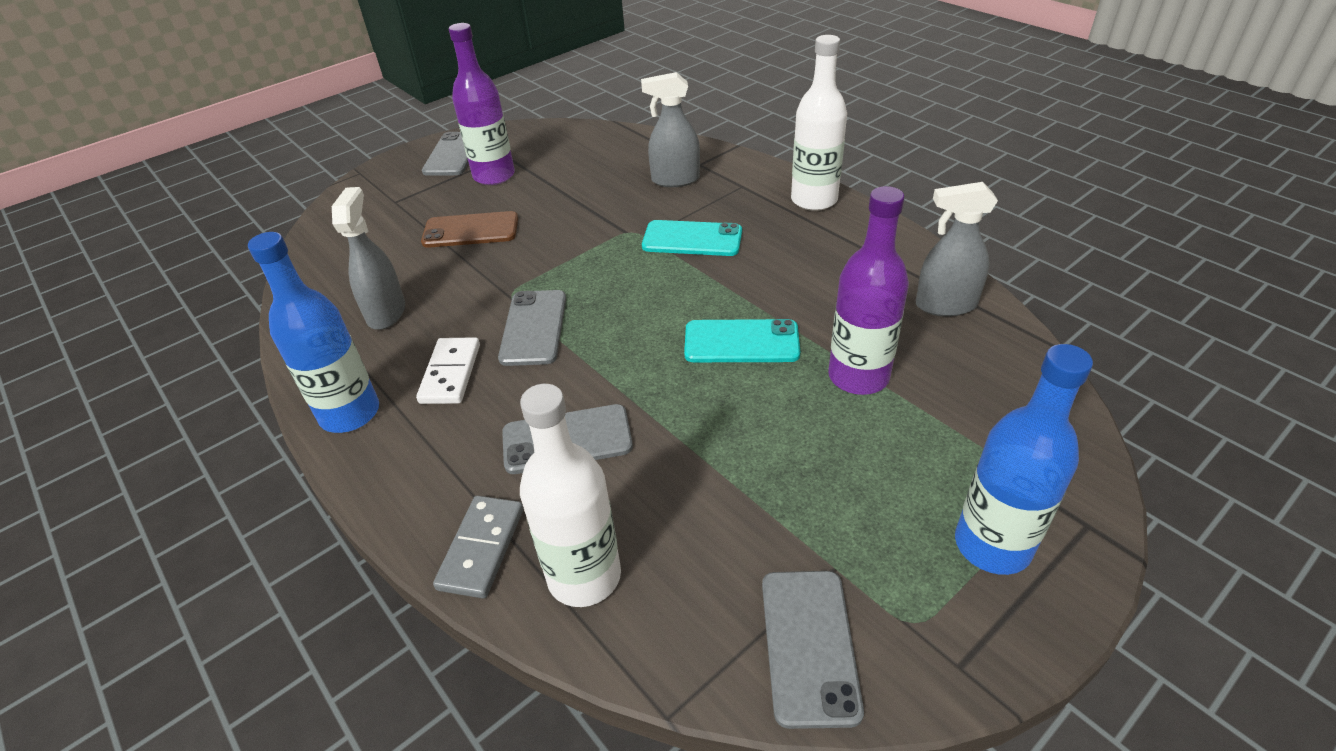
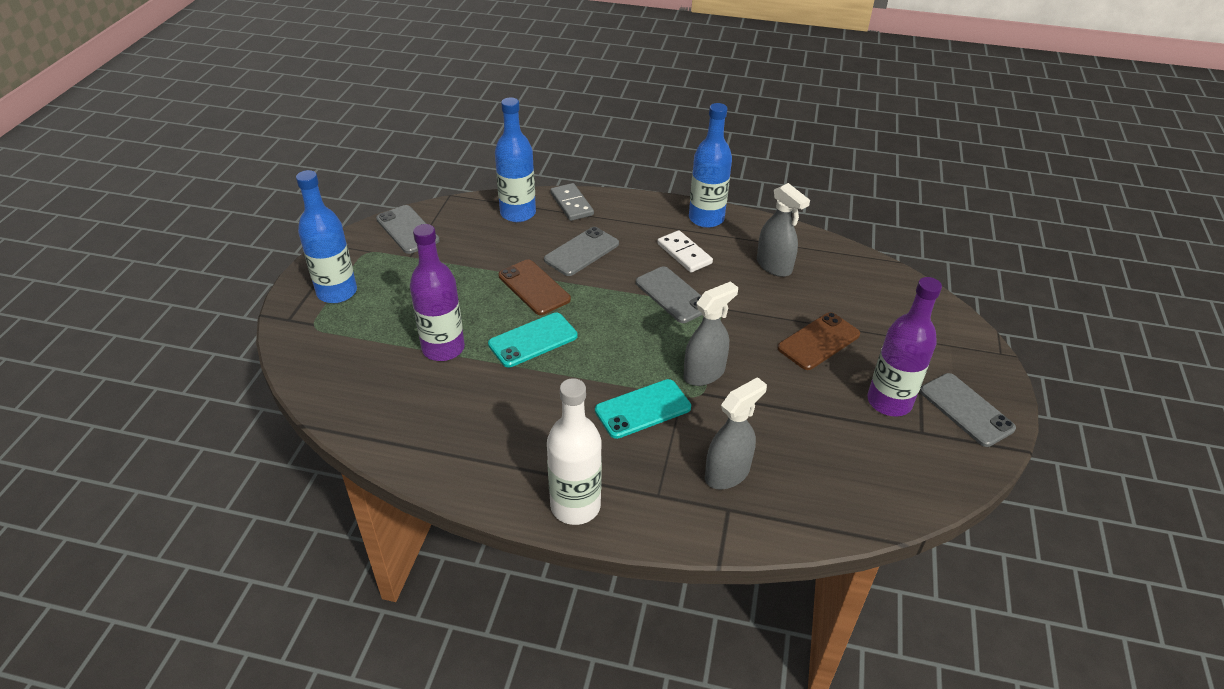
camera: 140 degrees right, 0 degrees up
(584, 576) = (518, 213): white bottle -> blue bottle
(682, 411) = (534, 287): none -> brown phone
(945, 305) = (404, 430): grey spray bottle -> grey spray bottle (704, 373)

